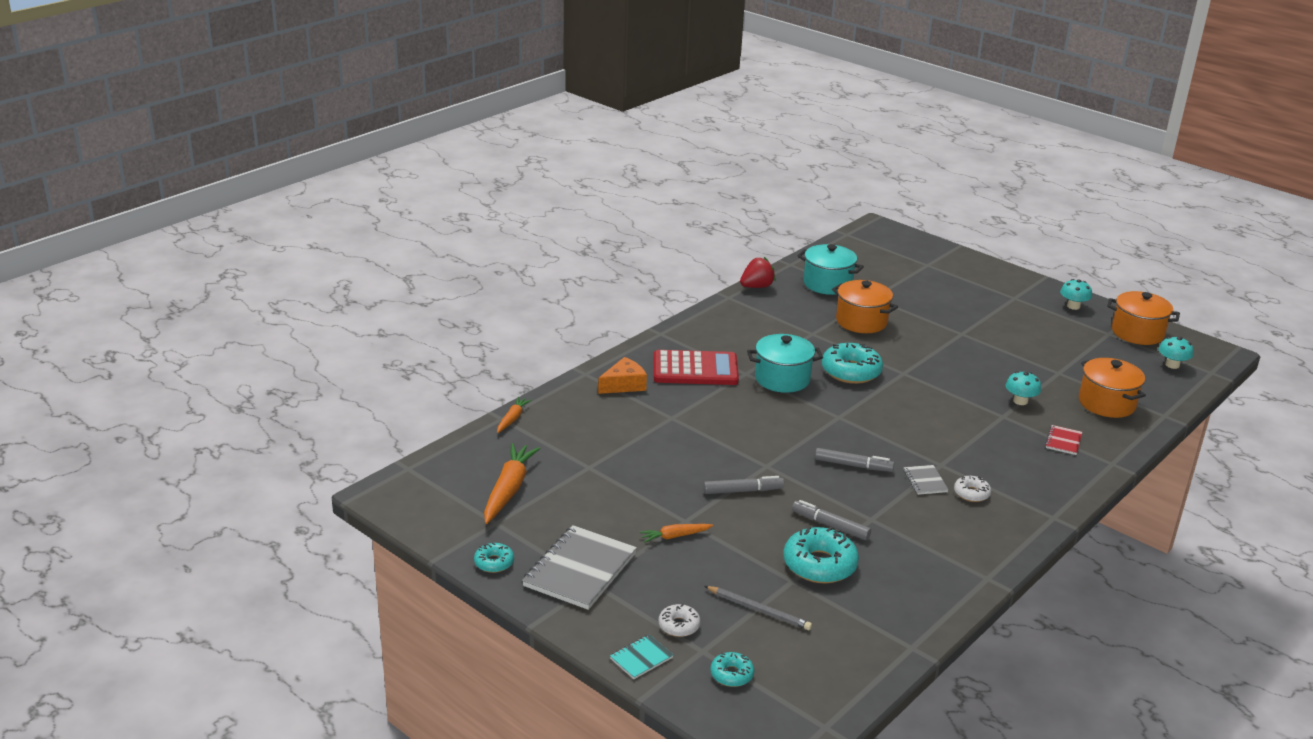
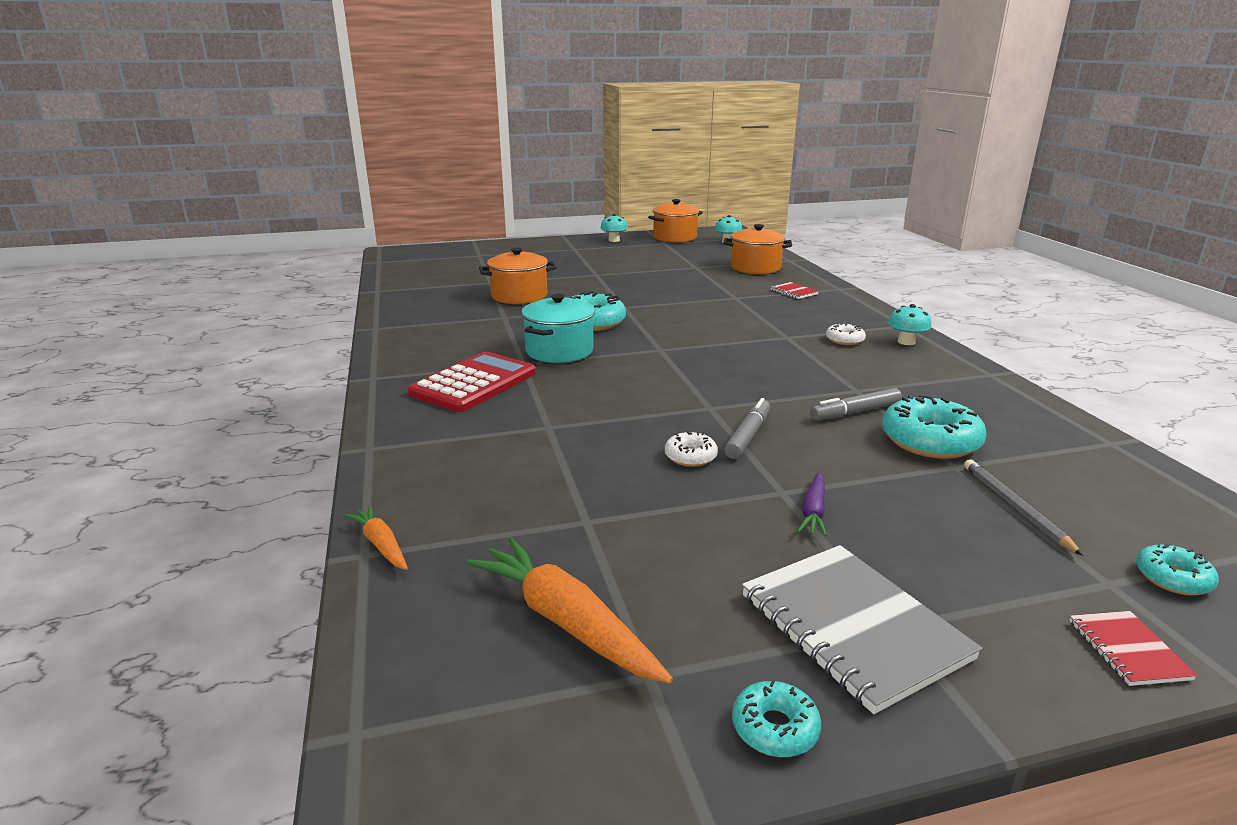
camera: 55 degrees left, 5 degrees down
(624, 385) = (436, 432): orange cheese -> none
(641, 658) = (1128, 650): turquoise notebook -> red notebook
(675, 536) = (813, 511): orange carrot -> purple carrot
(679, 625) = (1040, 582): white donut -> white donut (690, 456)
(756, 287) = (383, 312): red strawberry -> none
(759, 610) = (1015, 507): grey pencil -> grey pencil turned 75 degrees counterclockwise
(827, 284) = (437, 289): turquoise pot -> none
(853, 465) = (753, 369): grey marker -> none
(925, 481) = (809, 350): grey notebook -> none
(1020, 401) = (720, 287): turquoise mushroom -> turquoise mushroom (906, 342)

